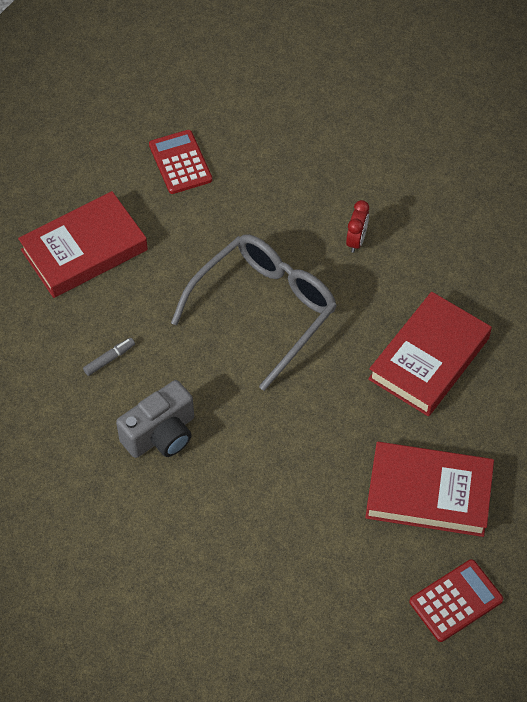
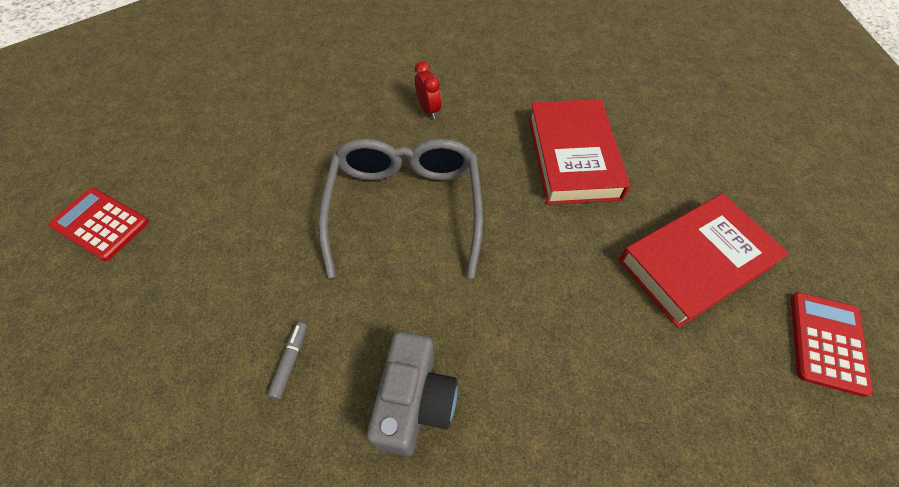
camera: 40 degrees left, 0 degrees up
(84, 250) = (177, 269): red book -> none
(180, 162) = (222, 138): red calculator -> red calculator (100, 224)

